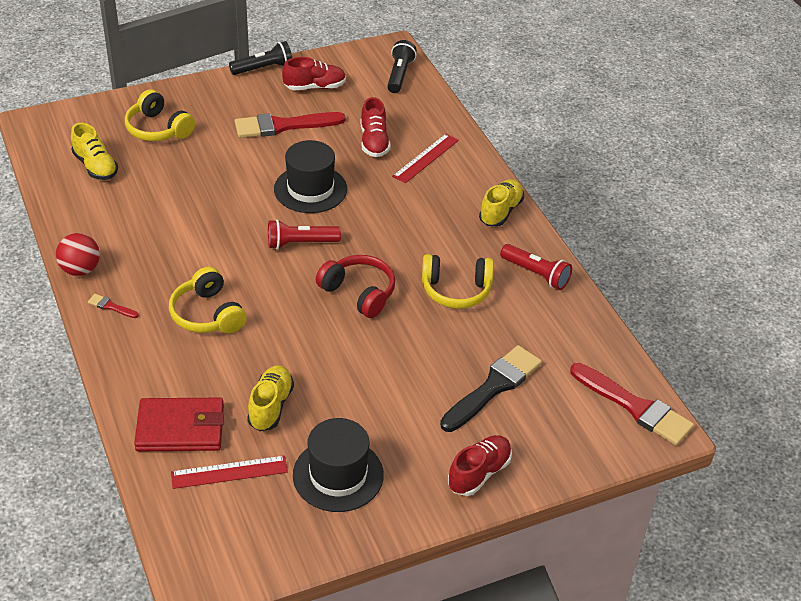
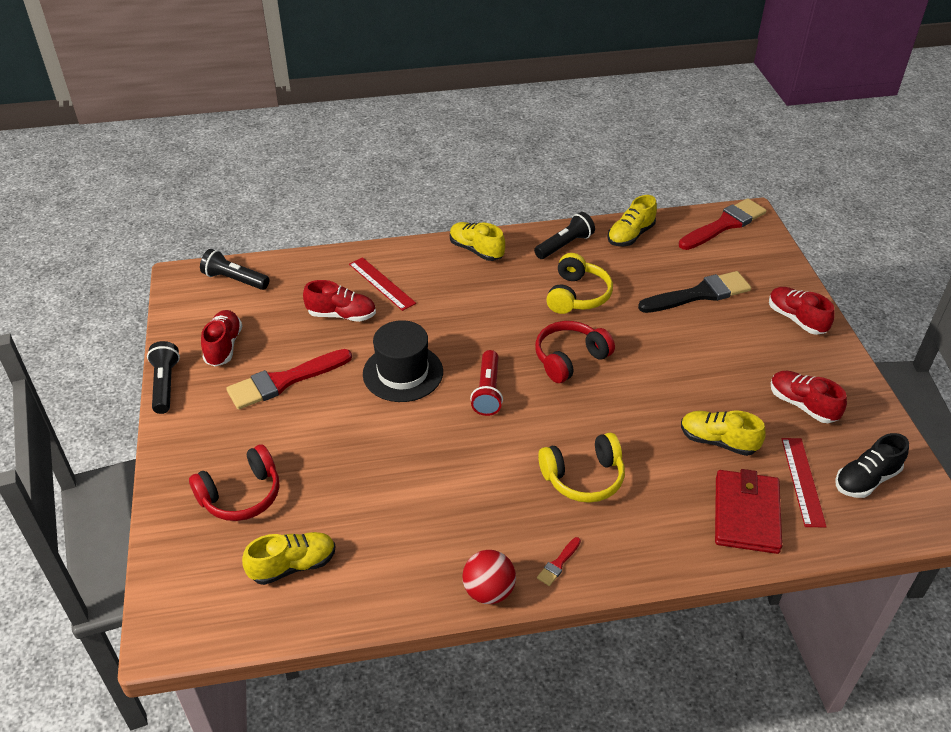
camera: 75 degrees left, 0 degrees up
(158, 129) = (241, 495): yellow headphones -> red headphones
(240, 525) = (866, 479): none -> black shoe
(283, 126) = (284, 381): red brush -> red brush turned 60 degrees clockwise
(338, 475) = (802, 405): black hat -> red shoe
(493, 387) = (699, 294): black brush -> black brush turned 105 degrees clockwise
(536, 274) = (564, 245): red flashlight -> black flashlight
(576, 325) = (630, 235): none -> yellow shoe

